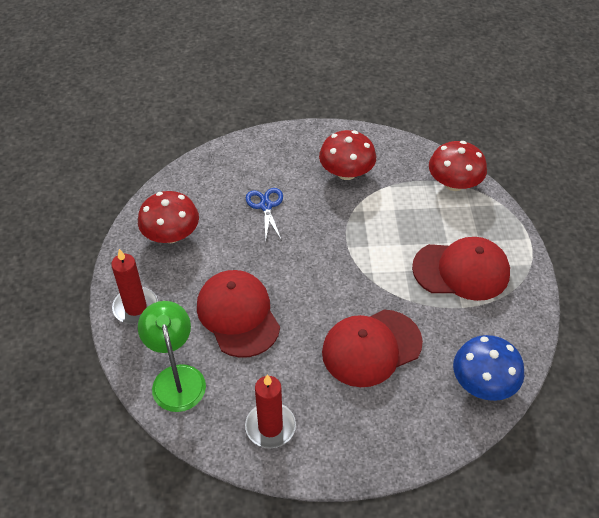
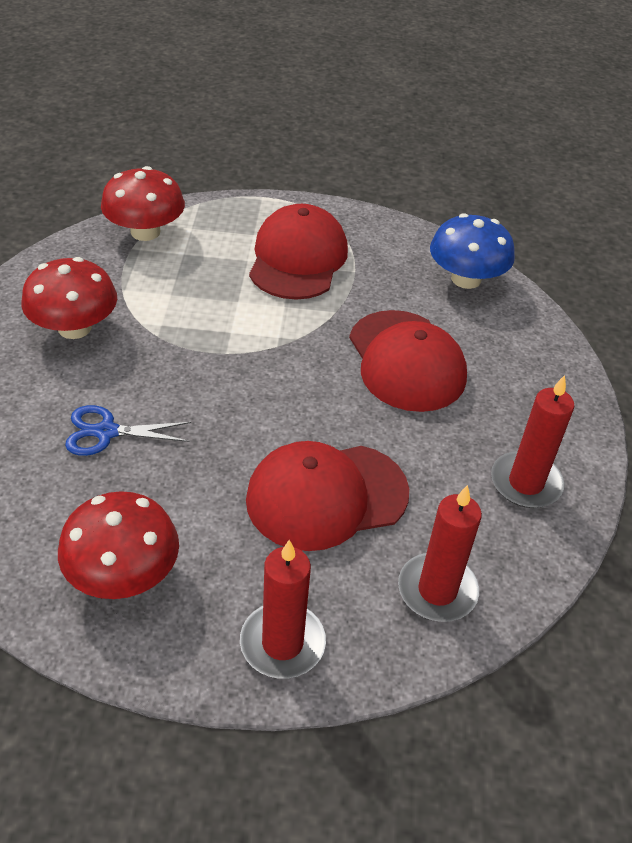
camera: 85 degrees left, 5 degrees down
(176, 378) = (437, 590): green lamp -> red candle

